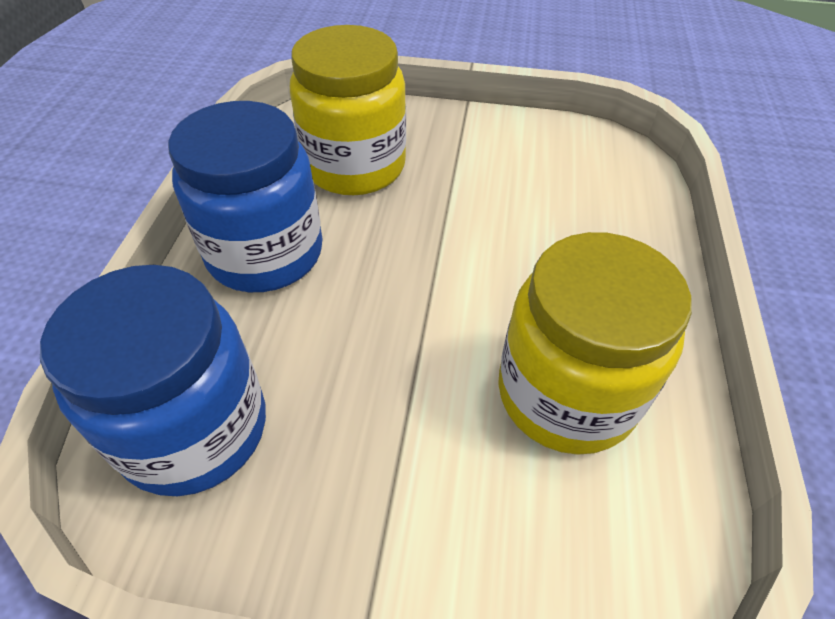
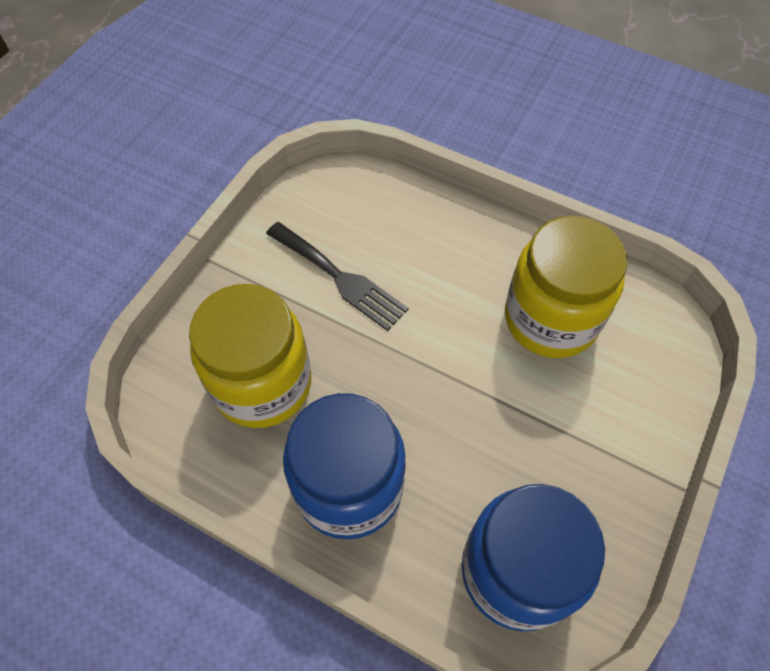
camera: 70 degrees left, 10 degrees up
(502, 186) = (340, 278): none -> black fork

